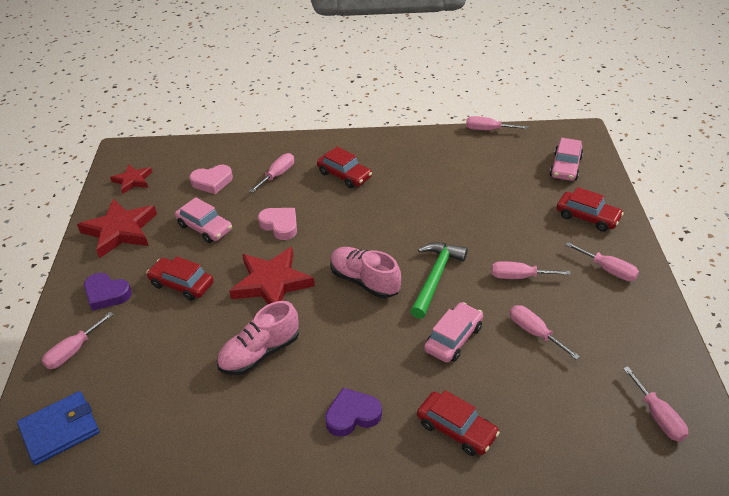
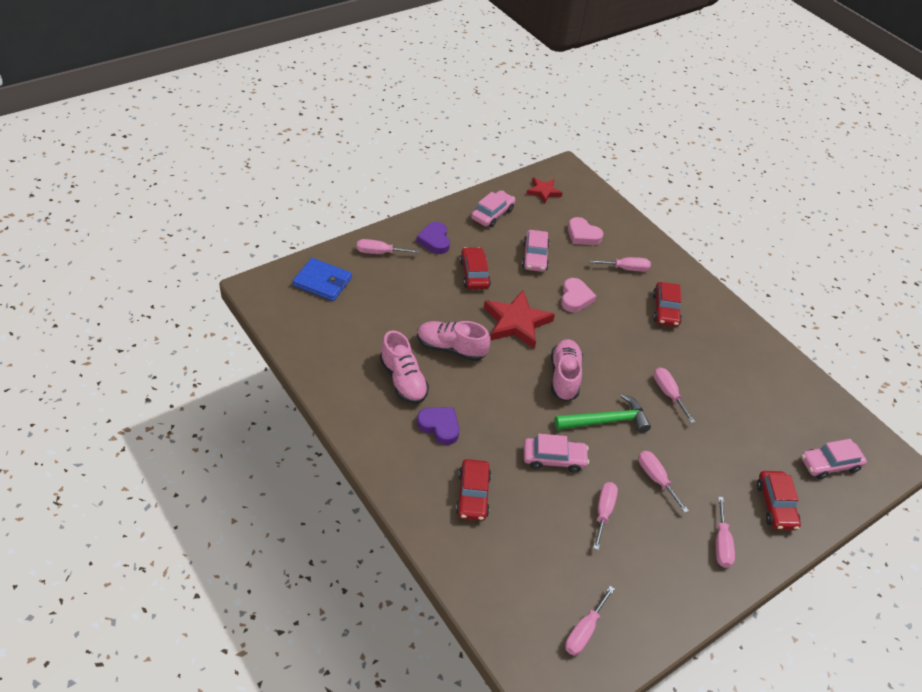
camera: 50 degrees right, 5 degrees up
(120, 231) = (492, 214): red star -> pink car
(267, 418) = (403, 380): none -> pink shoe
(488, 130) = (822, 384): pink screwdriver -> pink screwdriver (668, 393)

